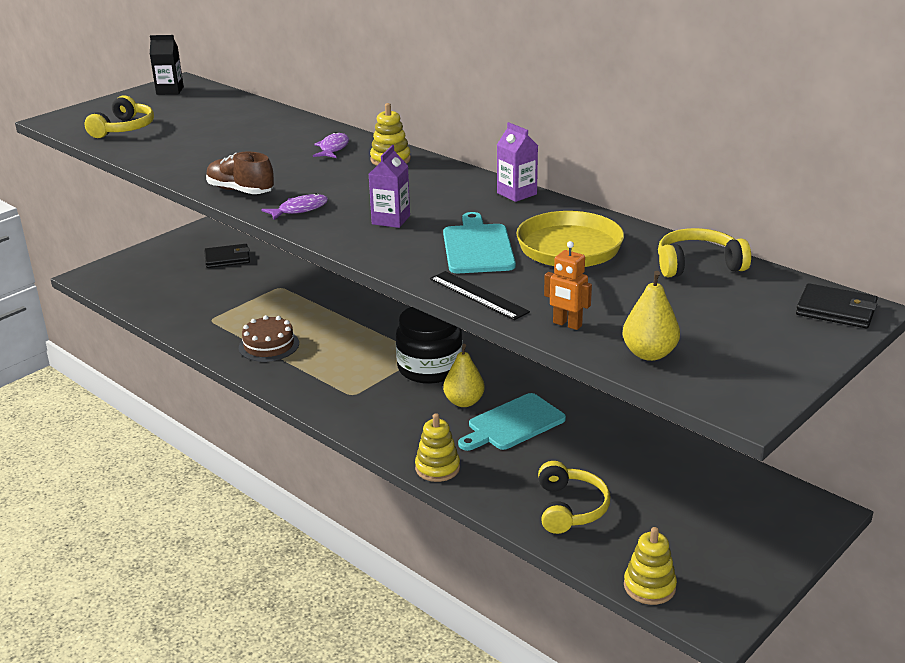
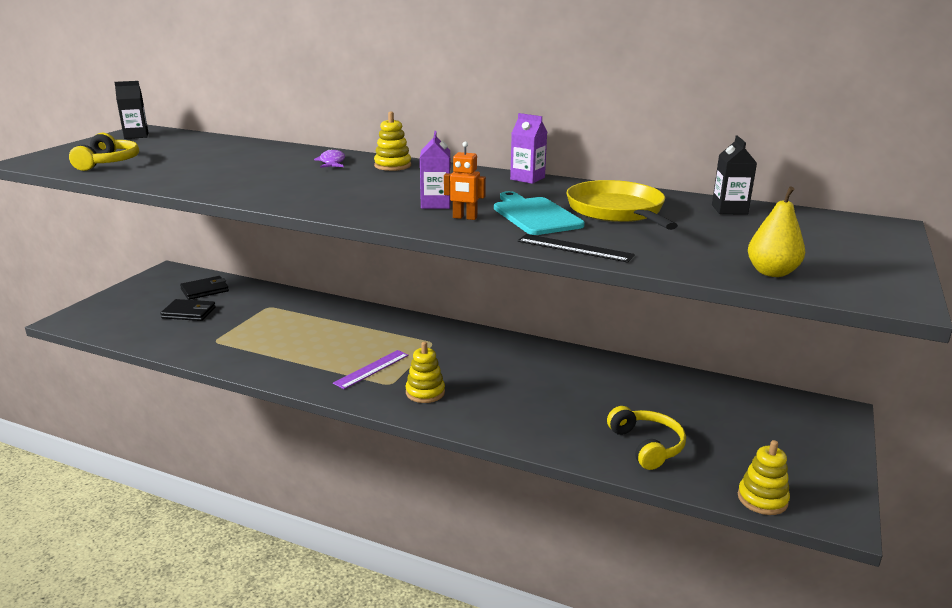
camera: 20 degrees left, 5 degrees down
(240, 191) = (269, 196): brown shoe -> none
(269, 345) = (285, 354): brown cake -> none
(299, 209) = (341, 204): purple fish -> none
(343, 375) = (372, 369): none -> purple ruler
(430, 368) = (446, 352): black jar -> none
(437, 468) = (509, 433): yellow stacking toy -> yellow stacking toy (425, 392)
(464, 402) = (494, 374): yellow pear -> none
(513, 424) = (549, 385): turquoise cutting board -> none
(567, 324) = (677, 260): orange robot -> orange robot (464, 218)
(698, 265) = (729, 209): yellow headphones -> black carton
(836, 310) = (870, 227): black wallet -> black wallet (189, 313)

